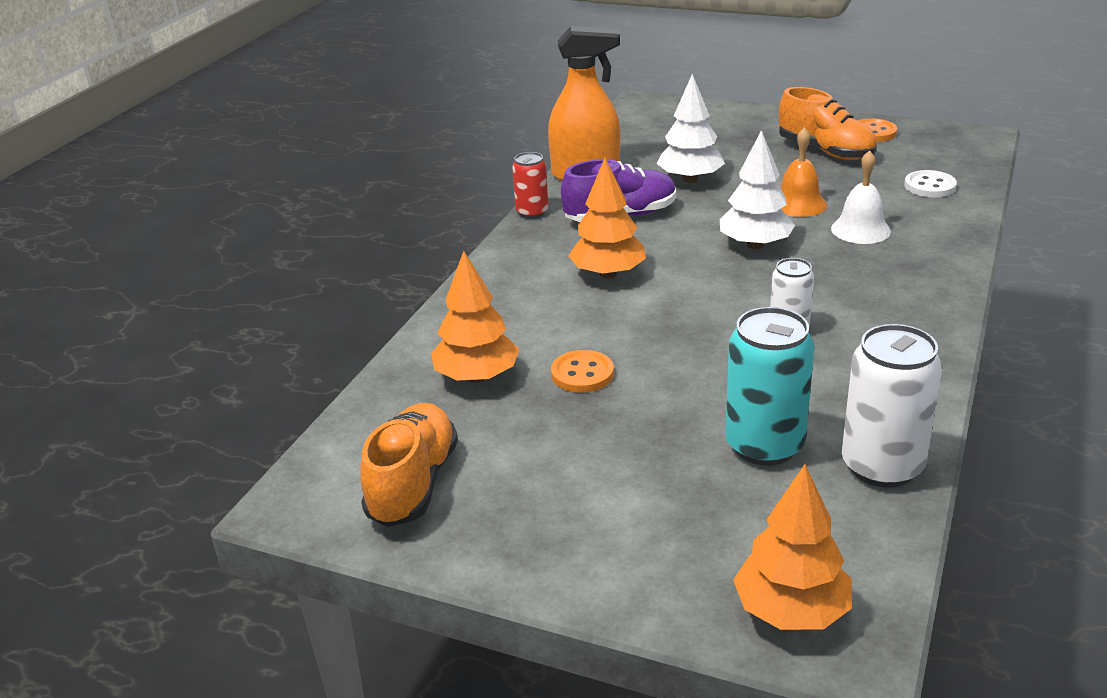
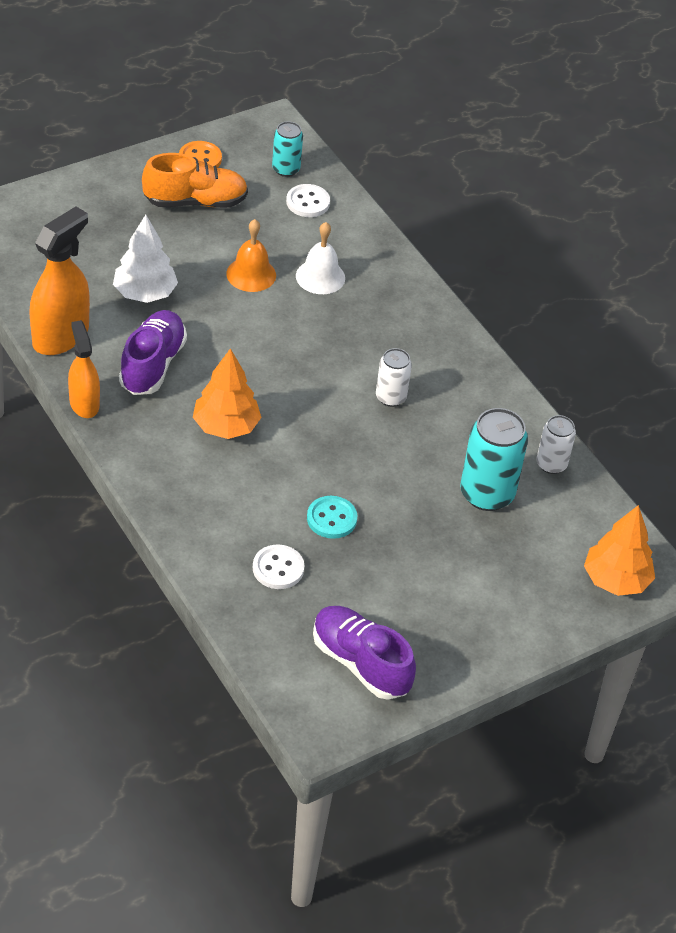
camera: 60 degrees left, 15 degrees up
(413, 484) = (360, 663): orange shoe -> purple shoe
(477, 377) = (278, 568): orange tree -> white button
(532, 212) = (84, 403): red can -> orange spray bottle
(582, 374) = (331, 519): orange button -> turquoise button
(755, 245) = (277, 335): white tree -> none
(882, 466) = (551, 464): white can -> white can, size x0.58
(943, 162) = (286, 169): none -> turquoise can

